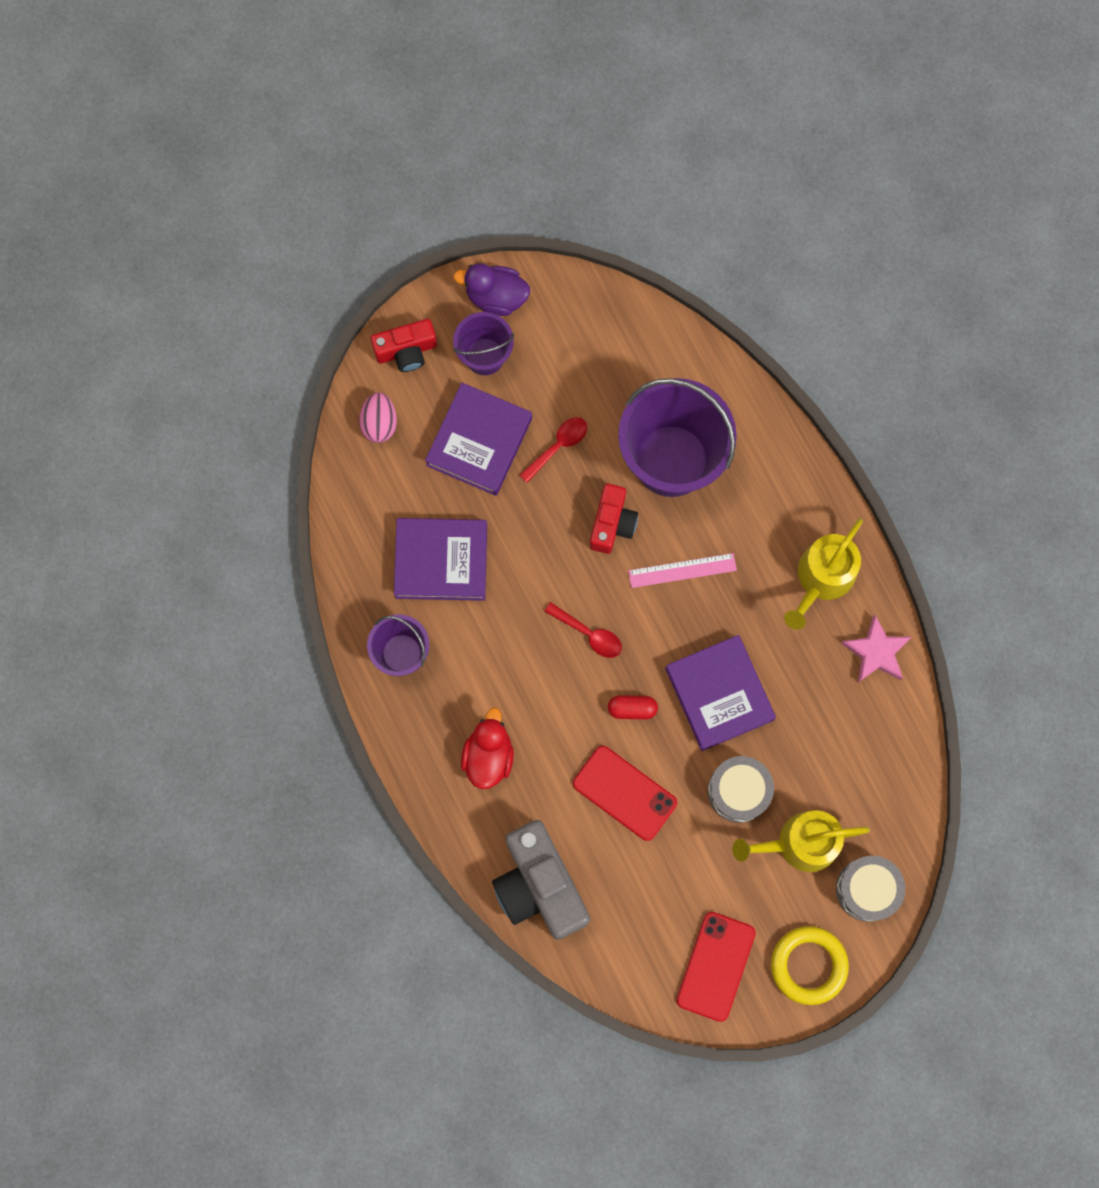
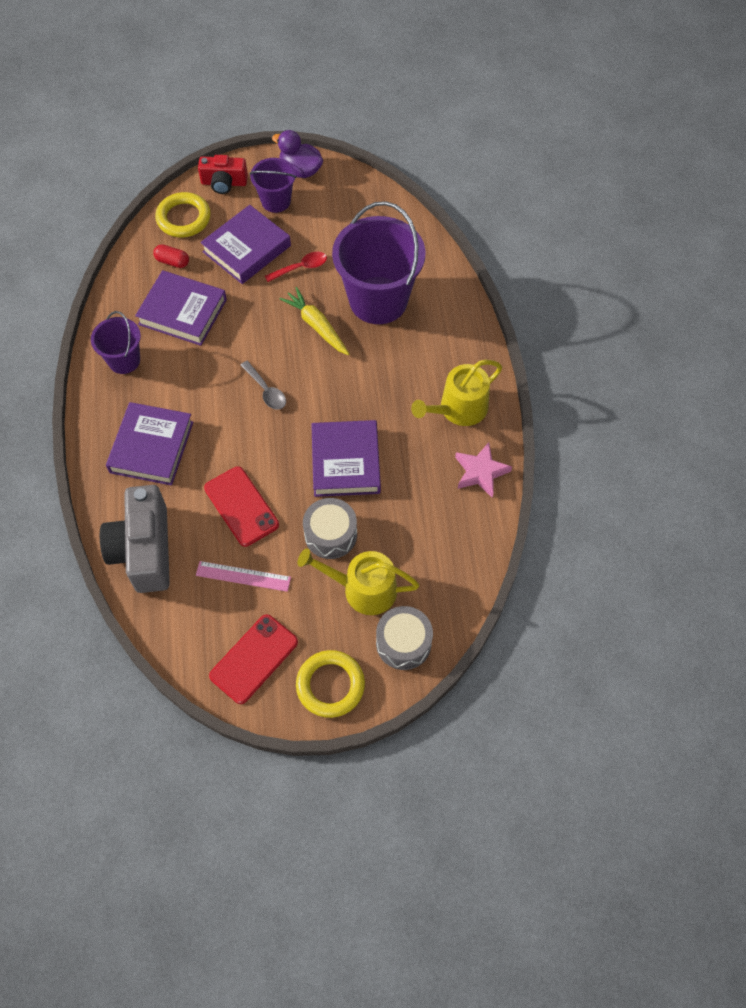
camera: 20 degrees right, 15 degrees down
(379, 423) = (183, 218): pink egg -> yellow ring
(488, 756) = (151, 447): red duck -> purple book
(589, 634) = (266, 391): red spoon -> grey spoon
(612, 523) = (317, 326): red camera -> yellow carrot
(632, 709) = (274, 450): red capsule -> red capsule (172, 262)
(682, 570) = (354, 371): pink ruler -> pink ruler (243, 576)

